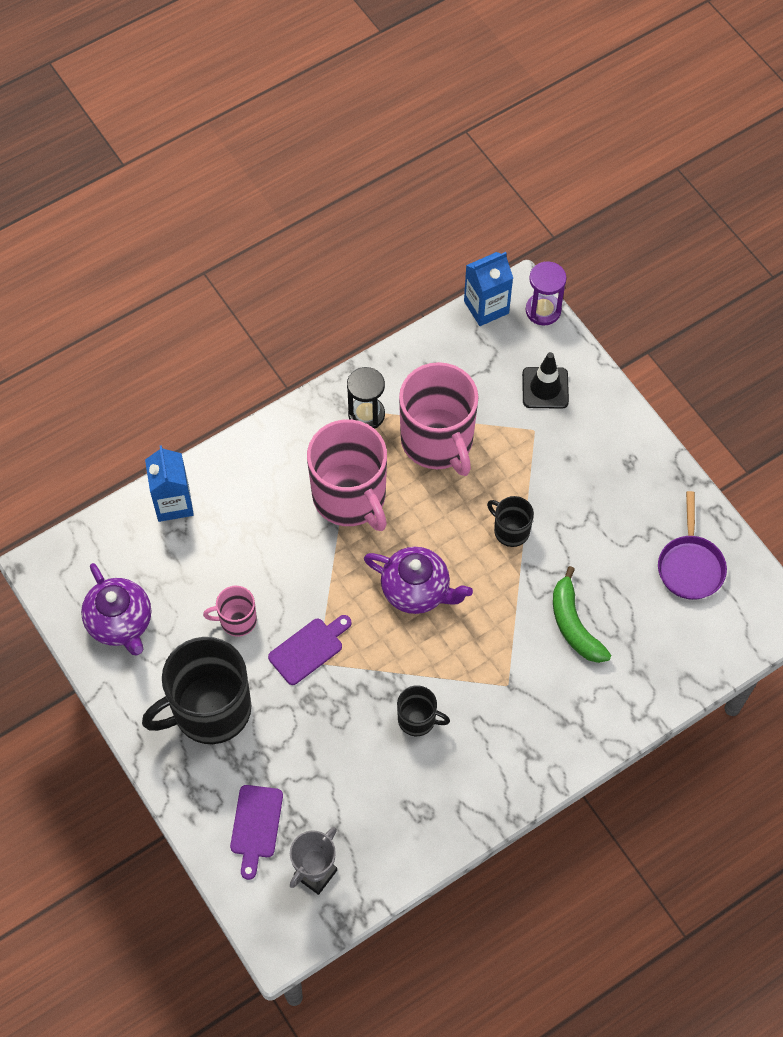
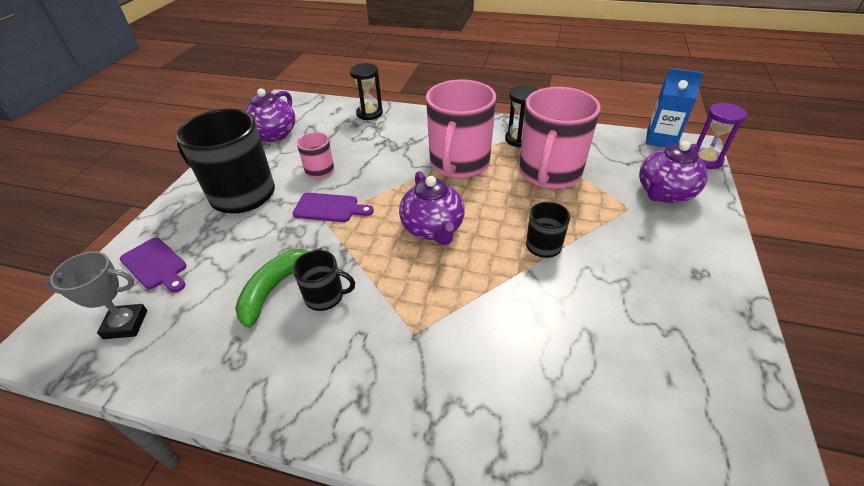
camera: 50 degrees right, 20 degrees down
(173, 503) = (369, 113): blue carton -> black hourglass
(256, 826) = (155, 265): purple cutting board -> purple cutting board turned 105 degrees counterclockwise
(417, 719) = (325, 296): black mug -> black mug turned 60 degrees counterclockwise
(545, 388) = (664, 193): black traffic cone -> purple teapot
(574, 625) = (522, 339): green banana -> green banana (274, 288)
(690, 566) = (695, 389): purple pan -> none

